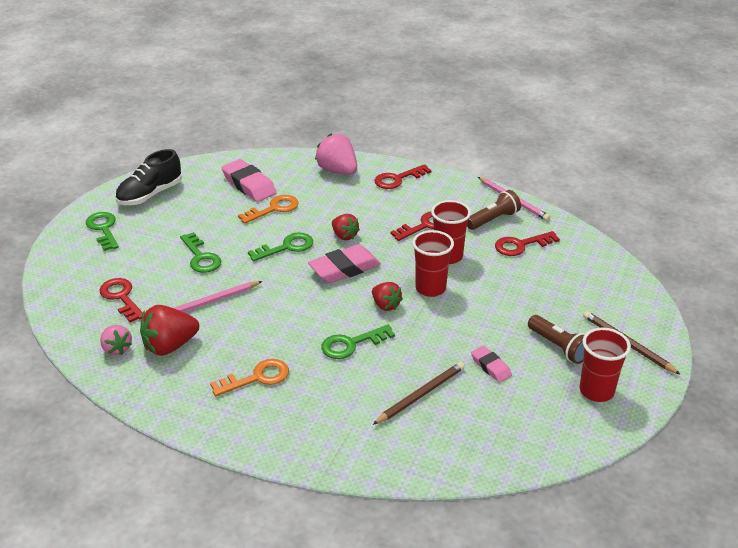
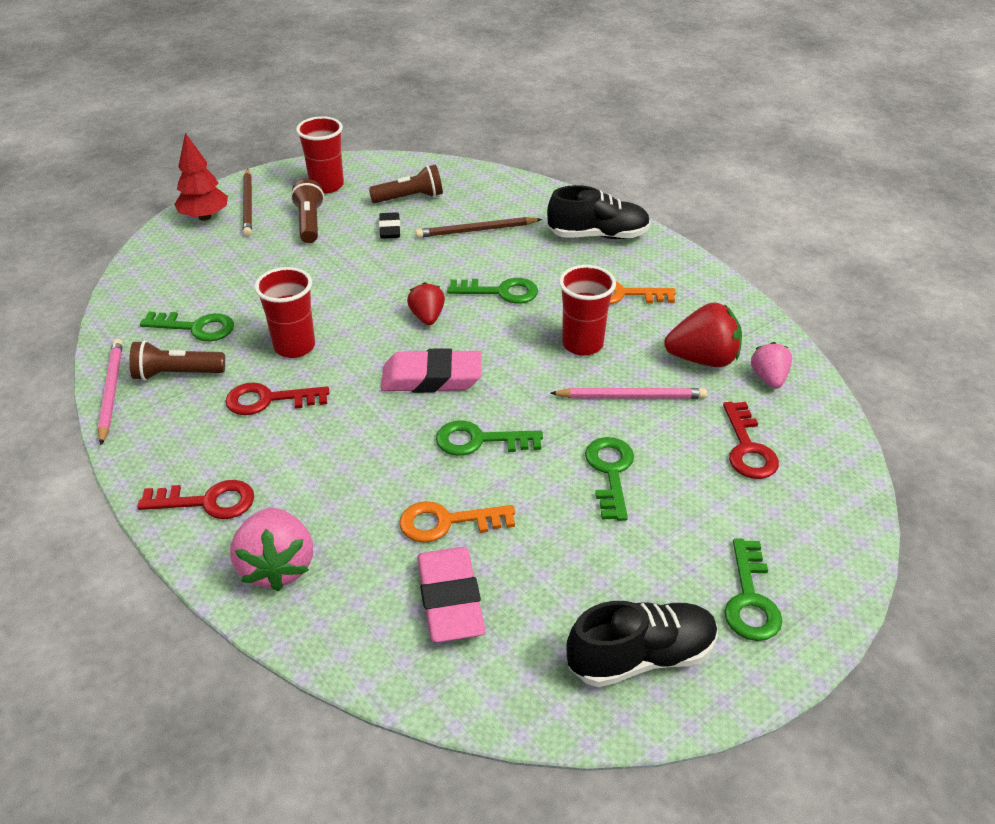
camera: 150 degrees left, 5 degrees up
(312, 433) = (598, 235): none -> black shoe
(344, 236) = (387, 427): red strawberry -> none
(430, 288) = (359, 317): red cup -> red cup (582, 344)
(491, 367) = (390, 229): pink eraser -> black eraser
(511, 407) = (410, 198): none -> brown flashlight
(521, 245) = (196, 328): red key -> green key
(640, 320) = (204, 217): none -> red tree

